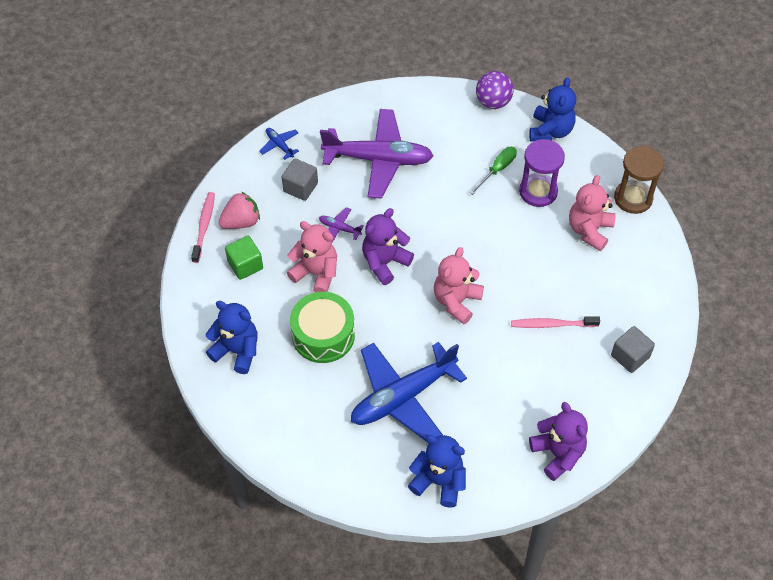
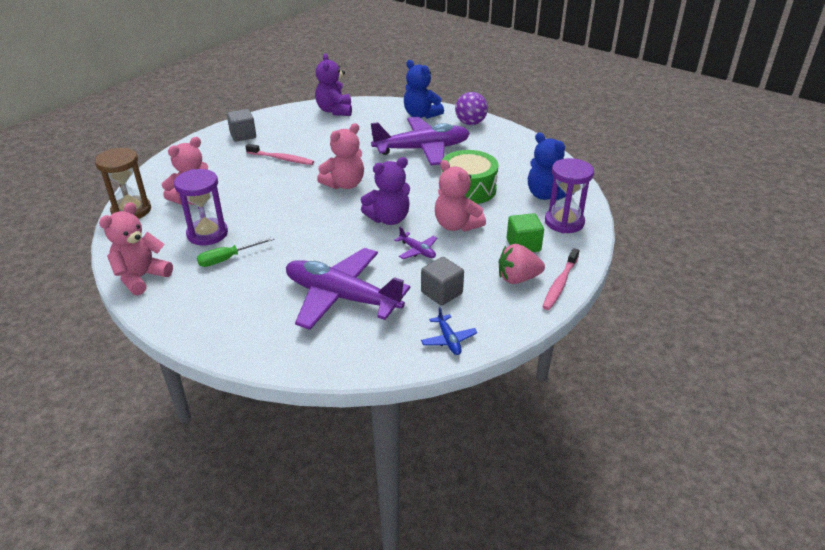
camera: 160 degrees left, 20 degrees down
(211, 311) = (564, 222): none -> purple hourglass
(403, 397) = (422, 149): blue plane -> purple plane
(493, 102) = (170, 320): purple ball -> purple ball (470, 123)
(550, 131) = (141, 277): blue teddy bear -> pink teddy bear

